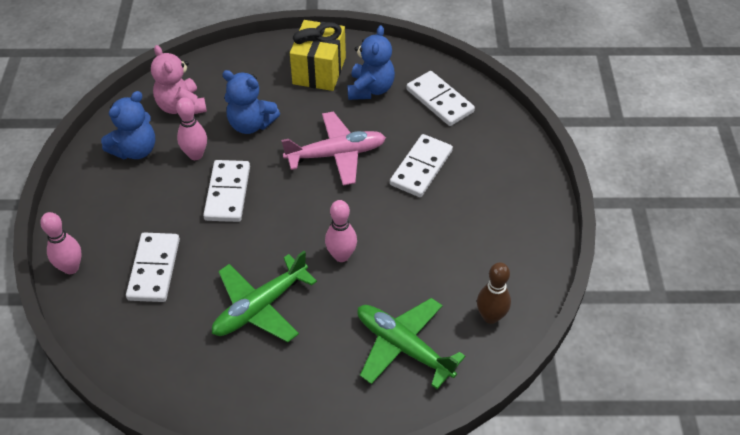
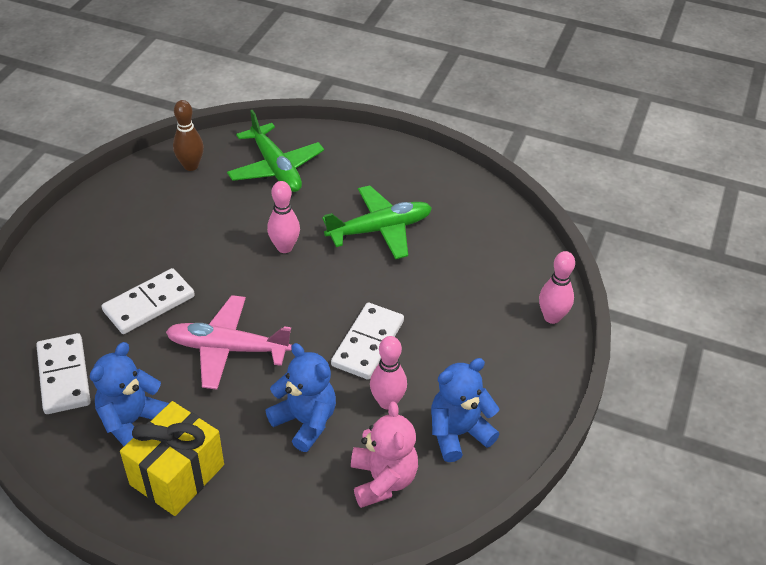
camera: 160 degrees left, 5 degrees down
(154, 269) = (468, 290): white domino -> none

